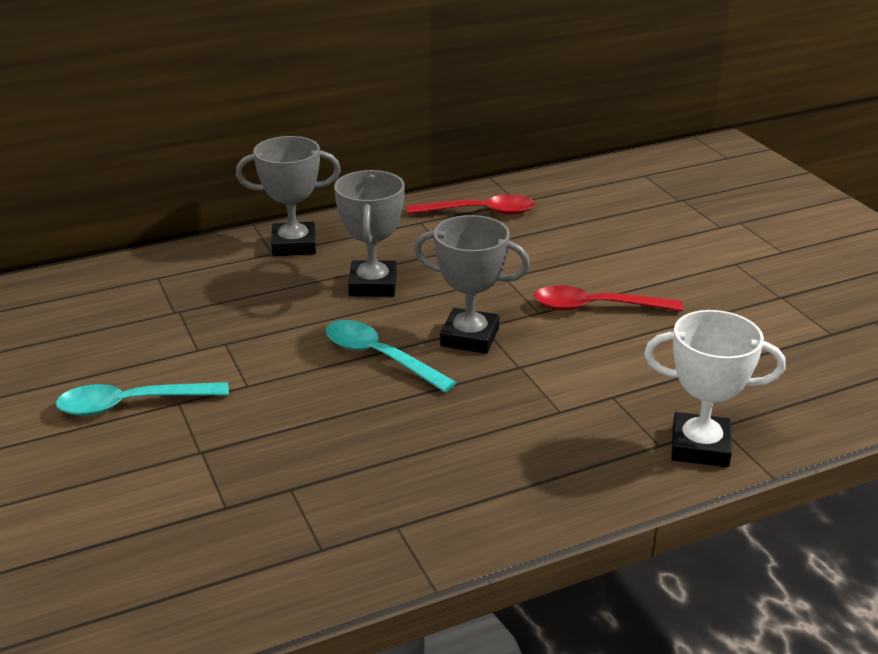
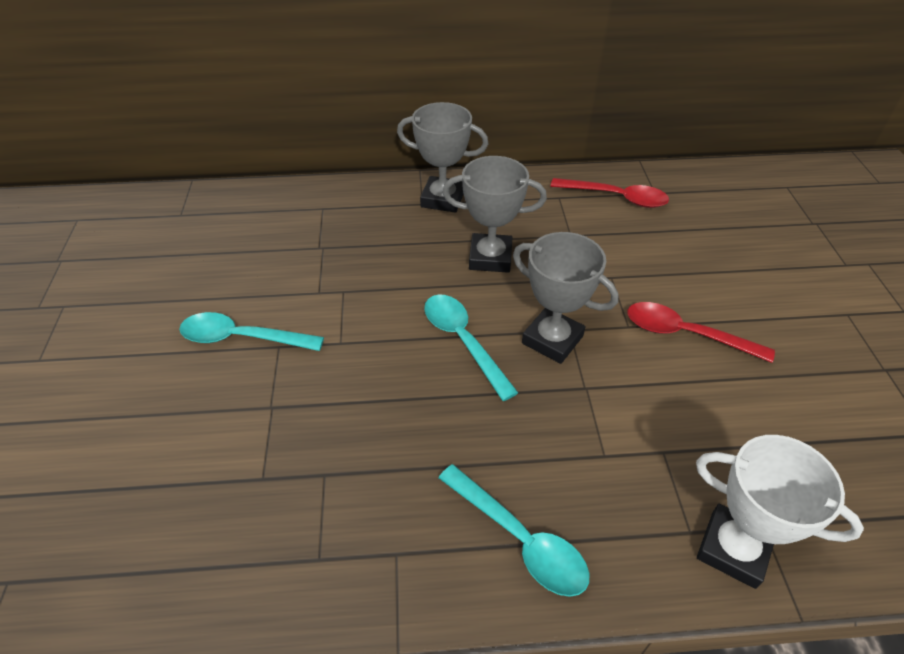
camera: 20 degrees right, 15 degrees up
(373, 285) = (490, 257): grey trophy -> grey trophy turned 75 degrees clockwise
(510, 486) = (520, 539): none -> turquoise spoon

